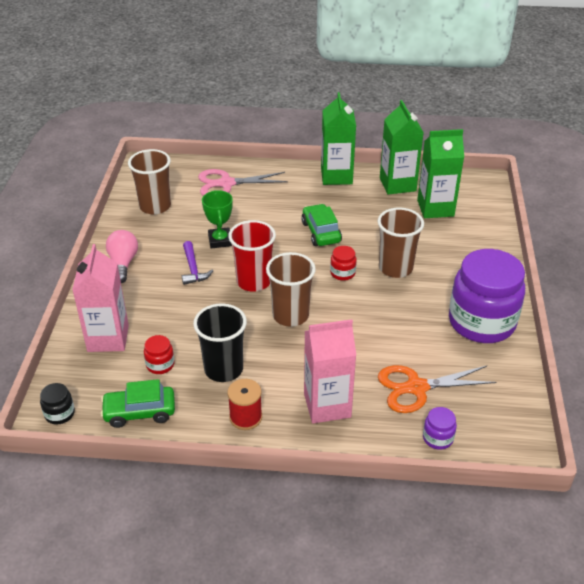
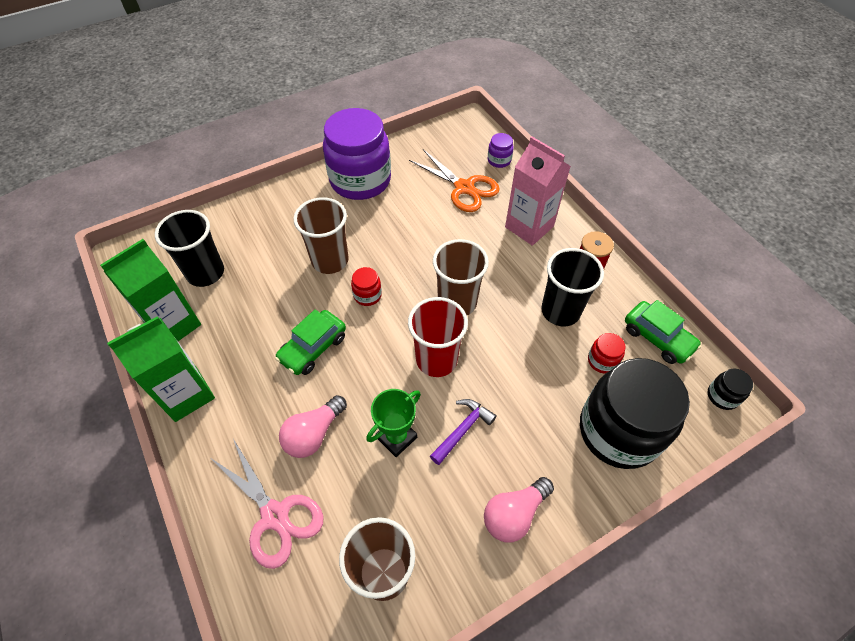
camera: 125 degrees left, 15 degrees up
(108, 338) = (619, 431): pink carton -> black jar
(258, 211) = (313, 434): none -> pink light bulb
(435, 208) = (205, 273): green carton -> black cup

